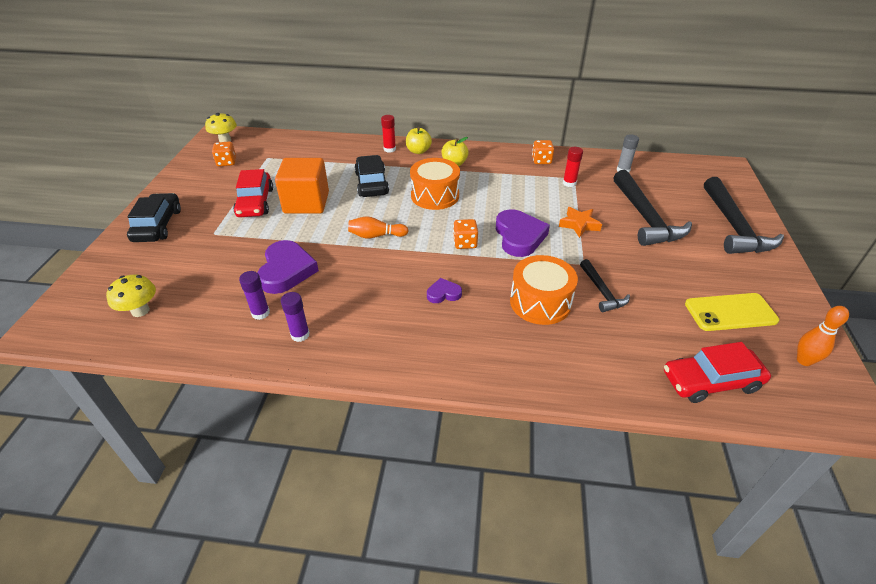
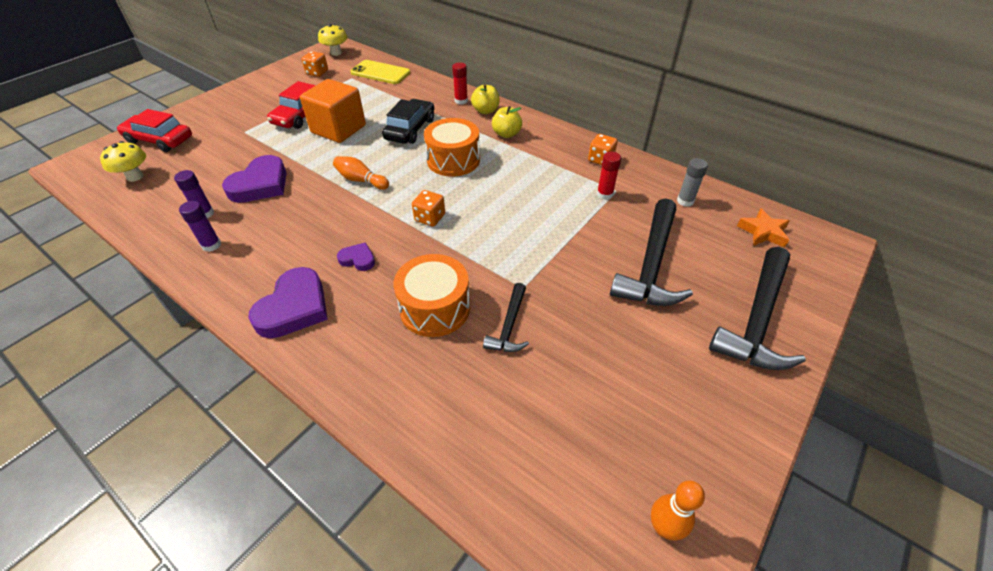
camera: 30 degrees right, 5 degrees up
(158, 225) = (216, 111): black car -> none
(519, 236) = (488, 232): purple heart -> purple heart (294, 307)
(579, 225) = (565, 243): orange star -> orange star (763, 232)
(711, 381) = (518, 485): red car -> red car (159, 140)
(730, 312) = (633, 420): yellow phone -> yellow phone (380, 73)

